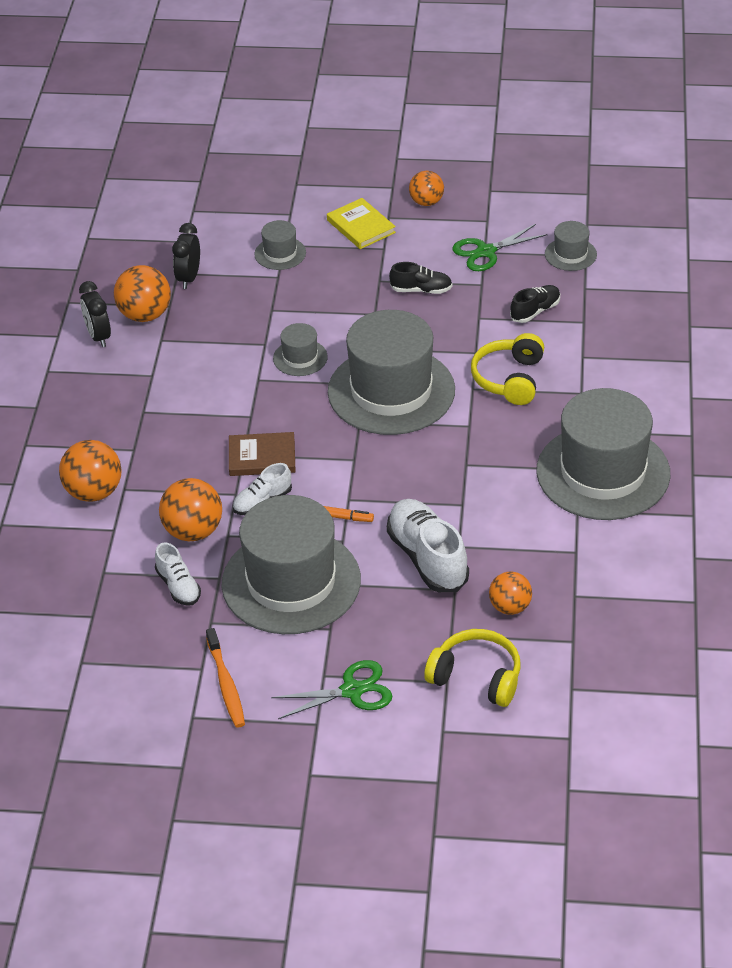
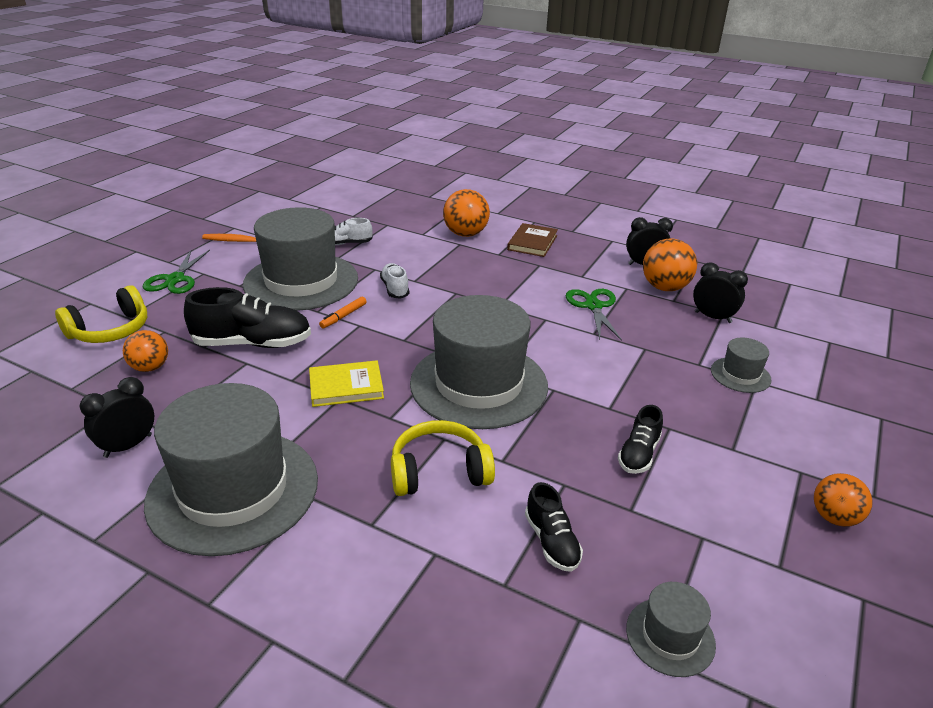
camera: 110 degrees right, 10 degrees down
(193, 531) = (392, 258): orange ball -> none
(262, 457) = (445, 299): brown book -> brown book (532, 242)
(300, 358) = (562, 346): grey hat -> none
(361, 226) = (783, 443): yellow book -> yellow book (346, 386)
(427, 558) = (253, 343): white shoe -> black shoe
(486, 252) = (702, 539): green scissors -> green scissors (593, 306)
(509, 379) = (439, 471): yellow headphones -> yellow headphones turned 45 degrees counterclockwise
(606, 556) = (128, 446): none -> black clock

